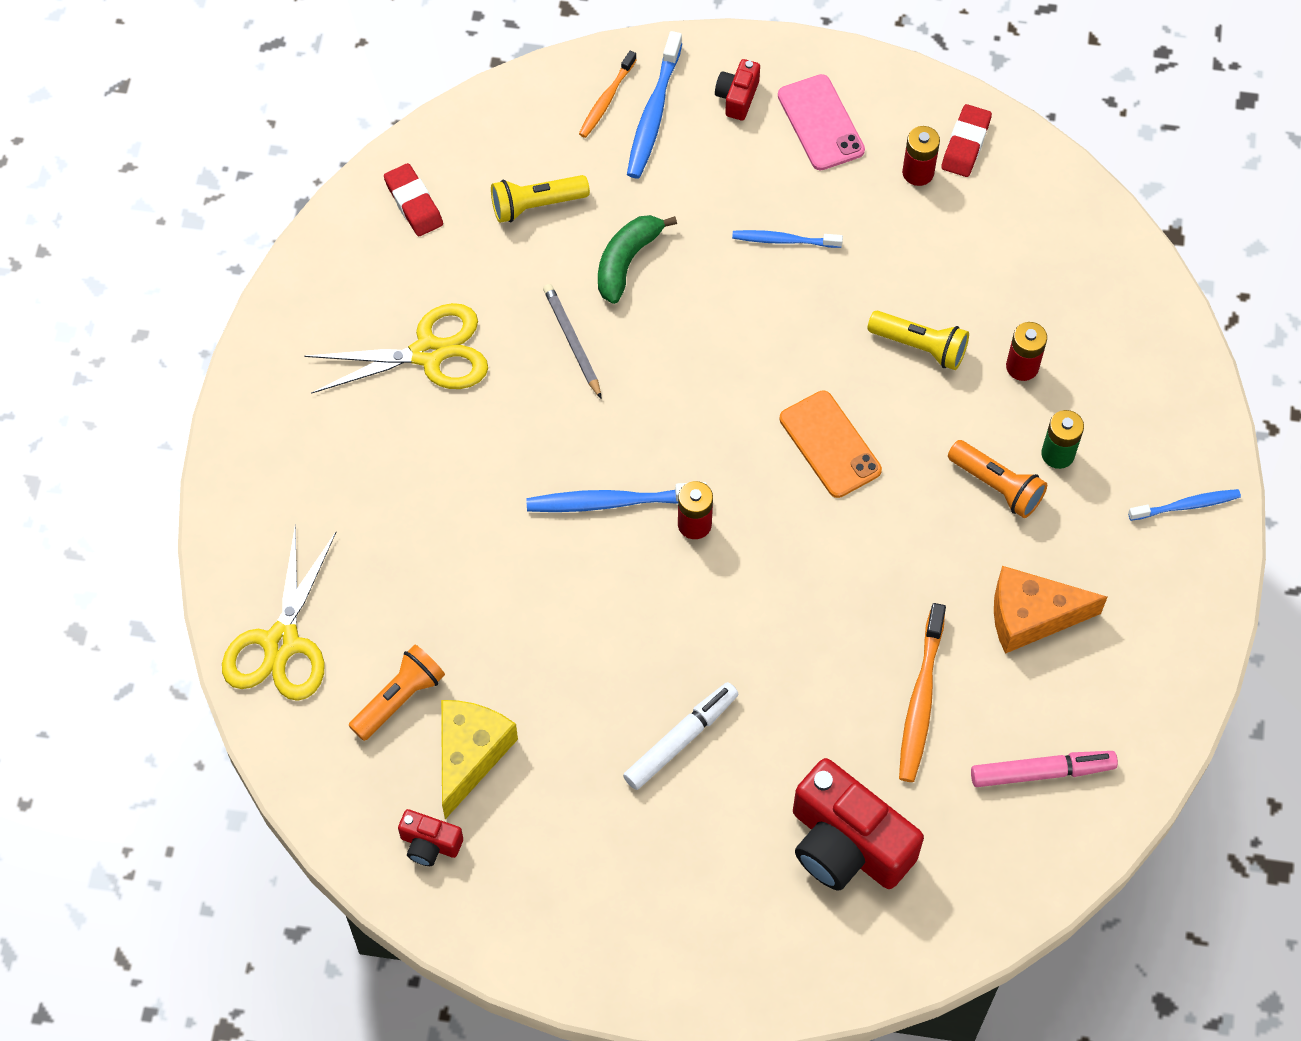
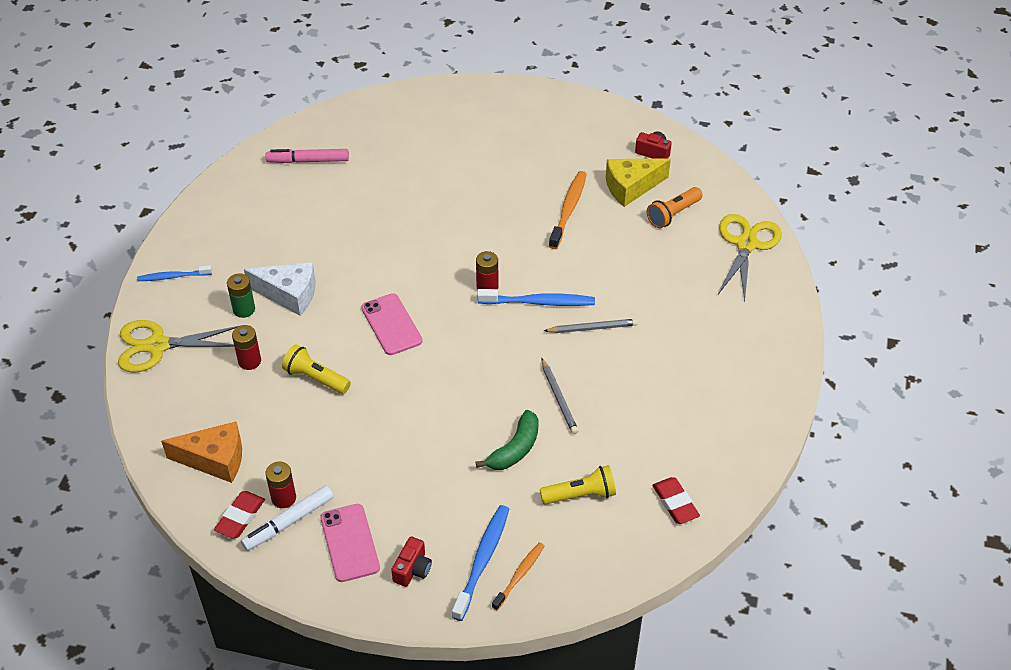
camera: 175 degrees left, 15 degrees down
(428, 353) = (661, 398): yellow scissors -> yellow scissors (158, 346)
(470, 755) = (631, 187): yellow cheese -> yellow cheese turned 45 degrees clockwise
(528, 462) = (592, 328): none -> grey pencil
(681, 739) = (509, 186): white marker -> white marker (288, 522)
(784, 240) = (396, 455): blue toothbrush -> none
(830, 444) = (391, 324): orange phone -> pink phone
(847, 844) = (424, 139): red camera -> none
(920, 700) = (367, 195): orange toothbrush -> orange toothbrush (568, 209)
(997, 486) = (289, 295): orange flashlight -> white cheese
(1031, 616) = (290, 228): orange cheese -> orange cheese (215, 460)

